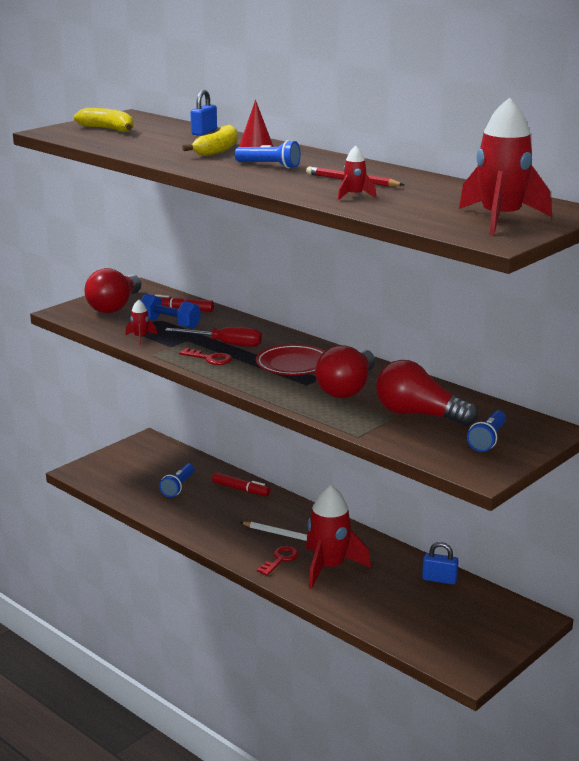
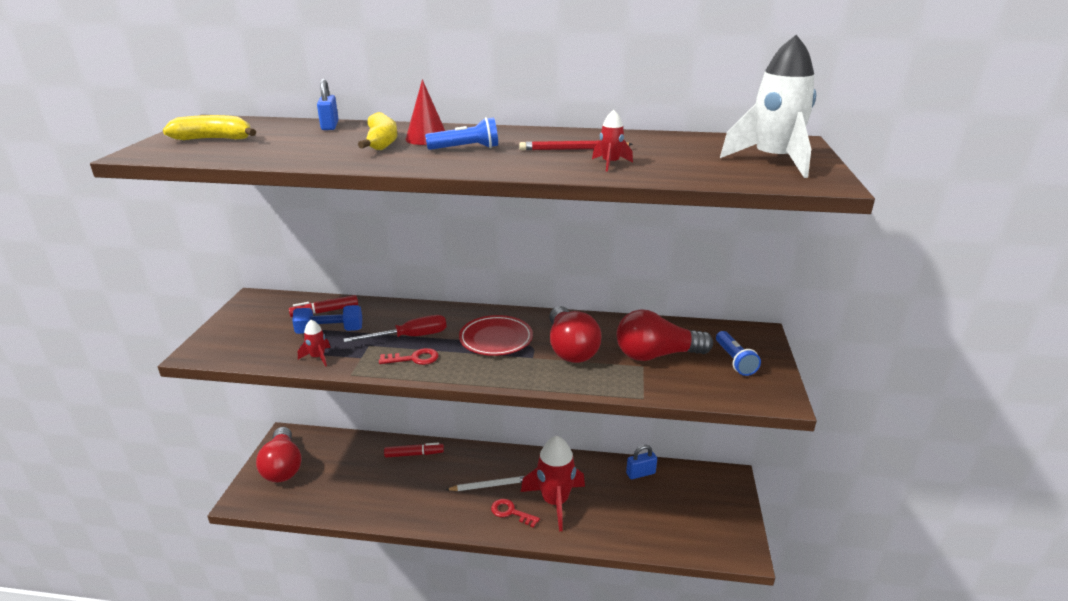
camera: 35 degrees left, 5 degrees up
(115, 306) = (251, 328): red light bulb -> red light bulb (283, 466)
(178, 487) = (357, 475): blue flashlight -> none
(280, 559) = (511, 512): red key -> red key turned 60 degrees counterclockwise
(500, 219) = (773, 161): red rocket -> white rocket

